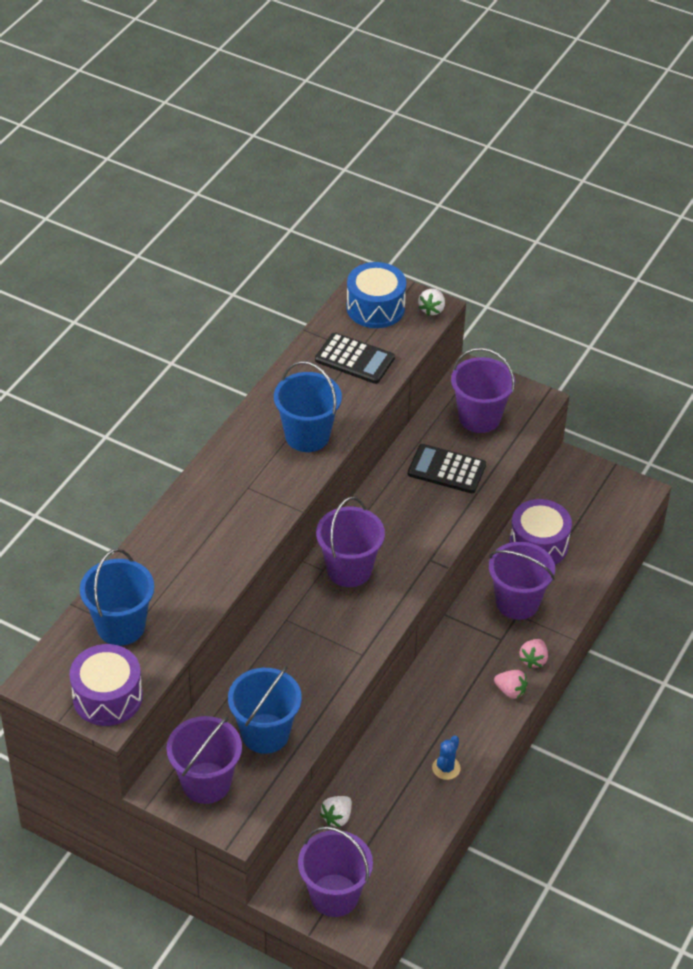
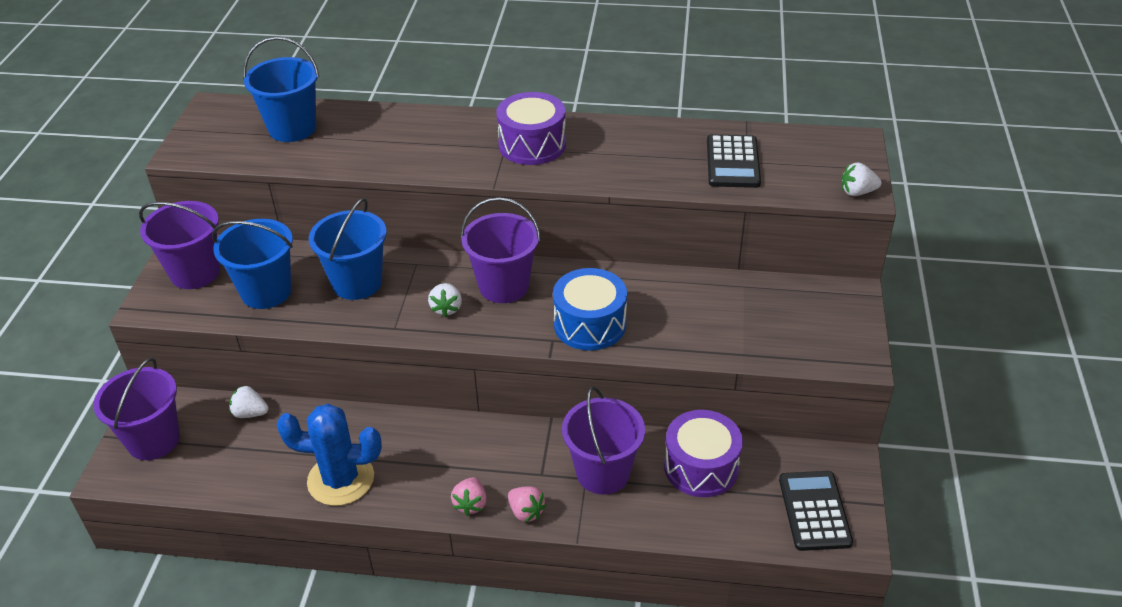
camera: 70 degrees right, 5 degrees down
(107, 697) = (206, 145): purple drum -> purple drum (532, 145)
(307, 436) = (599, 163): blue bucket -> blue bucket (357, 283)
(357, 614) = (446, 308): none -> white strawberry
(375, 308) = (821, 155): blue drum -> blue drum (590, 324)
(446, 469) = (692, 316): black calculator -> black calculator (814, 511)
(446, 768) = (341, 479): blue cactus -> blue cactus, size x2.05
(479, 417) = (790, 319): purple bucket -> none
(533, 660) = (526, 512): pink strawberry -> pink strawberry turned 135 degrees counterclockwise

